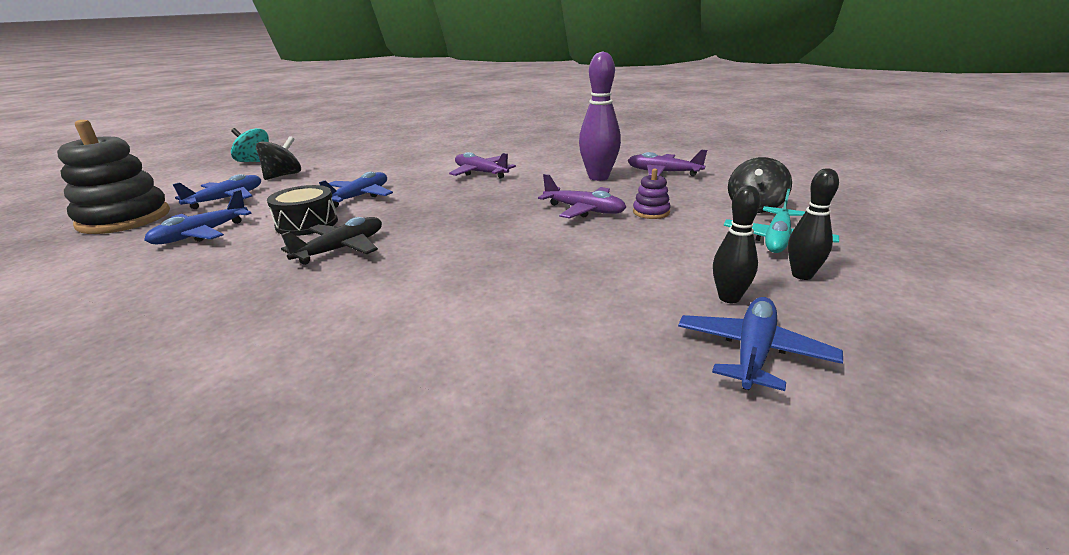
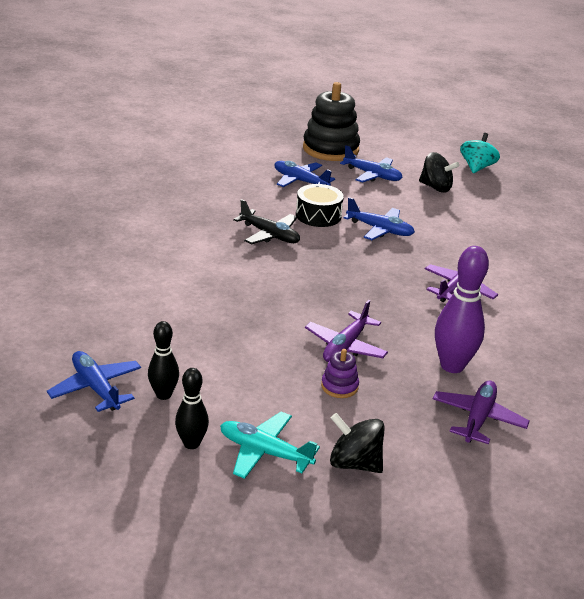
camera: 85 degrees right, 5 degrees up
(753, 352) = (96, 388): blue plane -> blue plane turned 150 degrees counterclockwise

